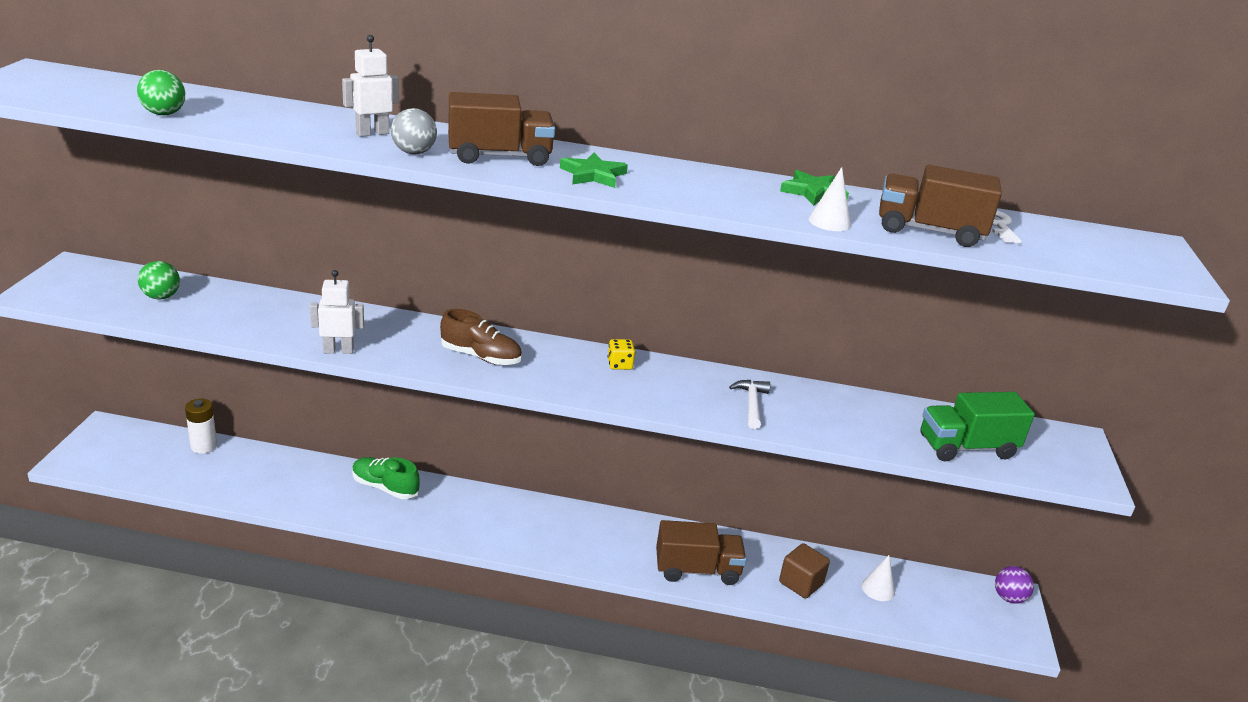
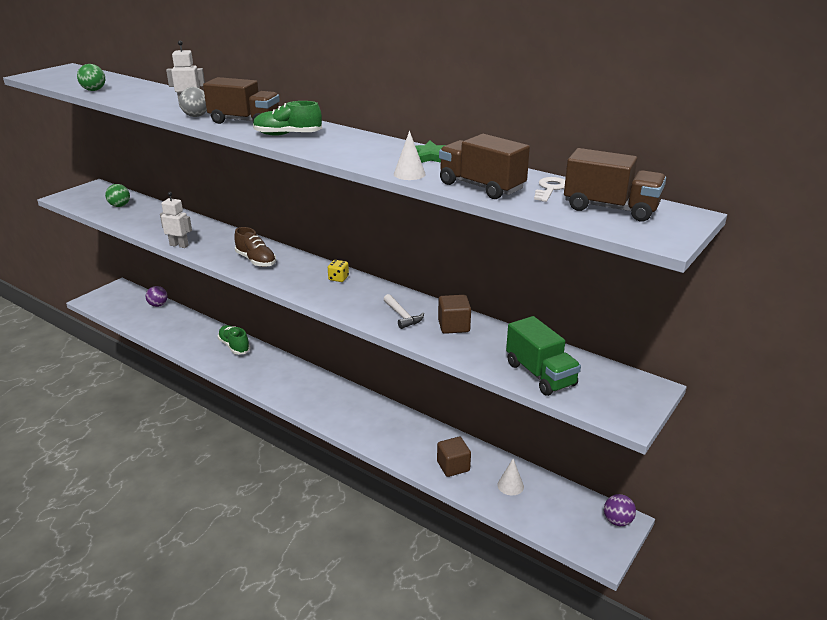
camera: 30 degrees right, 0 degrees up
(204, 446) = (158, 305): white battery -> purple ball
(593, 175) = (287, 135): green star -> green shoe
(697, 570) = (385, 439): brown truck -> brown truck (610, 208)
(751, 404) = (402, 316): white hammer -> white hammer turned 120 degrees clockwise
(820, 405) = (453, 326): none -> brown cube
(966, 447) = (540, 374): green truck -> green truck turned 135 degrees counterclockwise

